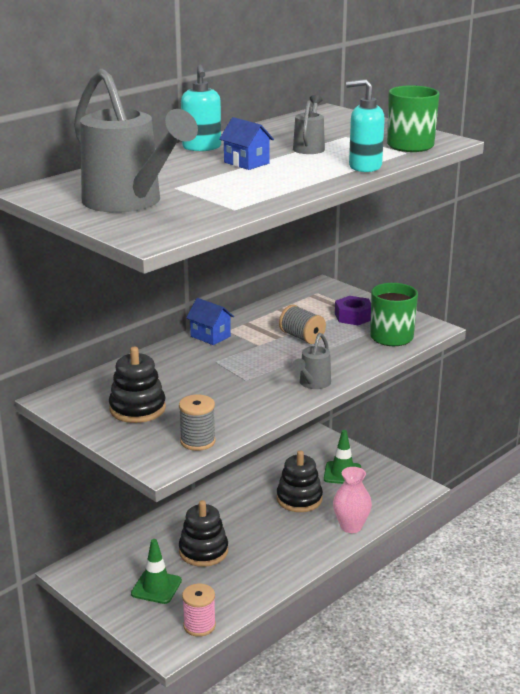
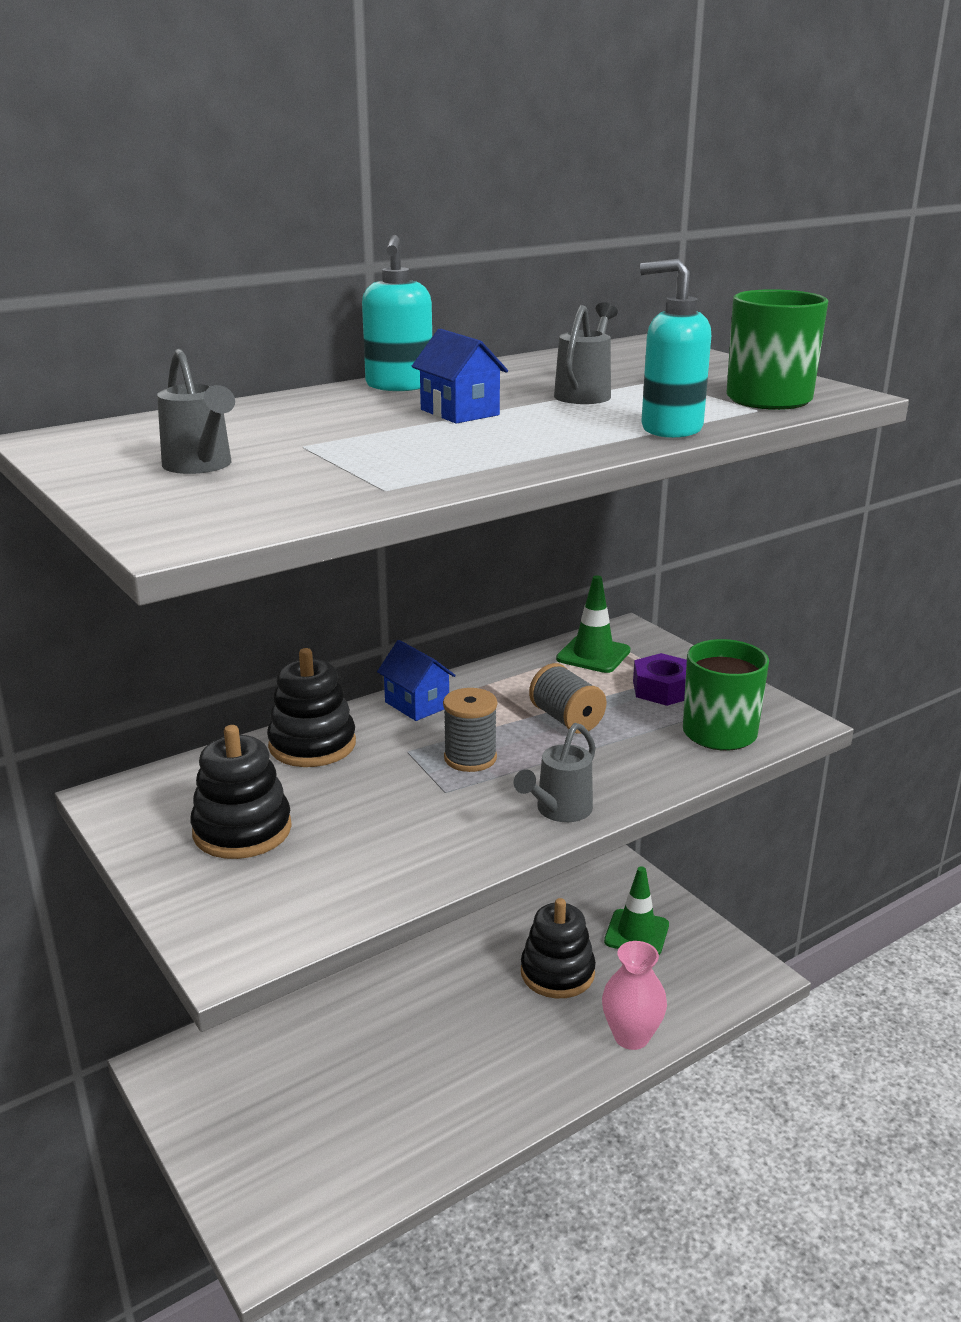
camera: 10 degrees right, 0 degrees up
(129, 202) = (200, 466): grey watering can -> grey watering can, size x0.47
(156, 587) = (284, 1115): green traffic cone -> green traffic cone (593, 655)
(197, 441) = (317, 910): grey spool -> grey spool (470, 758)
(199, 625) = (331, 1206): pink spool -> none
(203, 551) = (379, 1054): black stacking toy -> black stacking toy (312, 745)

